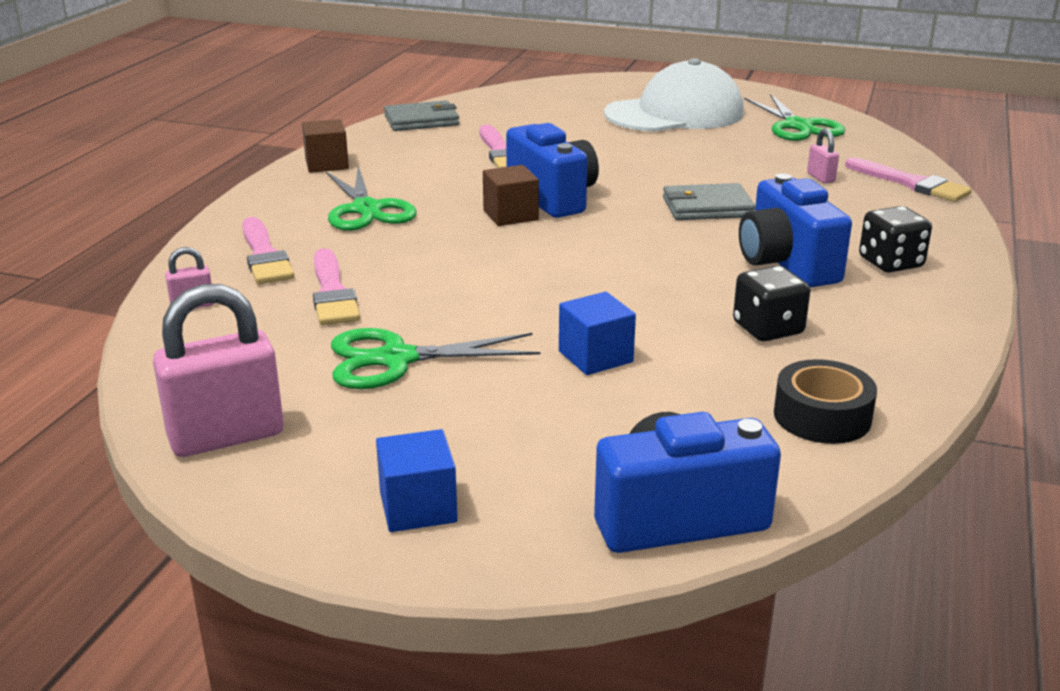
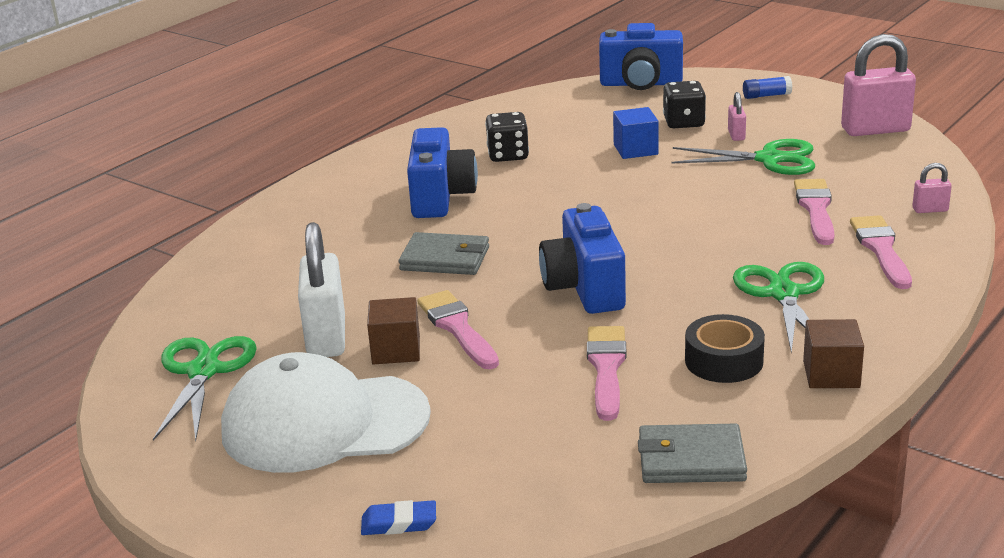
camera: 160 degrees left, 0 degrees up
(418, 507) = (766, 96): blue cube -> blue glue stick
(510, 215) = (639, 270): brown cube -> brown cube (396, 350)
(581, 88) = (399, 523): none -> blue eraser
(736, 149) = (326, 338): none -> white padlock
(820, 178) = (294, 283): pink padlock -> pink padlock (736, 135)
(822, 416) = (528, 111): black tape -> black tape (724, 361)
(890, 263) = (361, 190): black dice -> black dice (684, 122)
(911, 183) = (220, 265): pink brush -> pink brush (457, 328)

